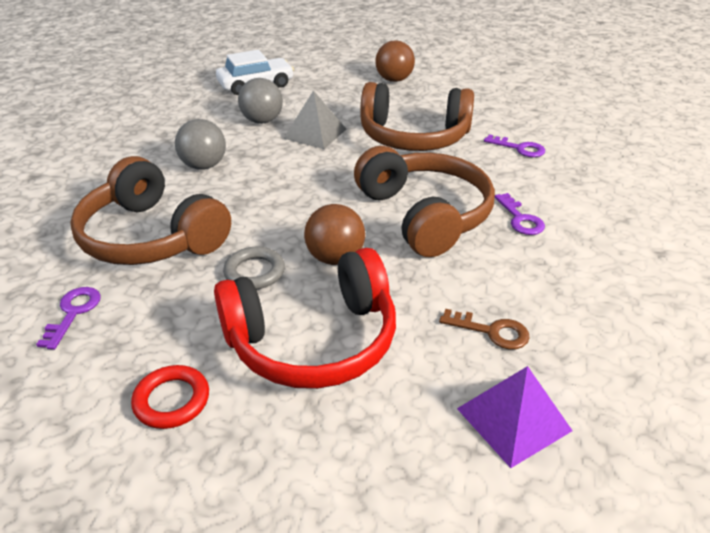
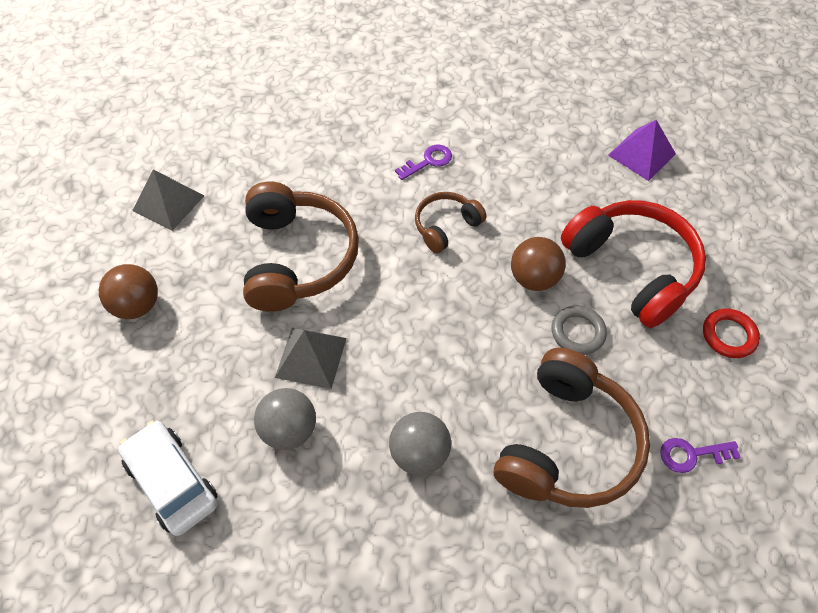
camera: 105 degrees left, 20 degrees up
(424, 215) = (446, 226): brown headphones -> brown headphones, size x0.53
(488, 93) = (168, 203): none -> grey pyramid
(491, 331) = (573, 169): brown key -> none
(519, 148) = (302, 168): purple key -> none

